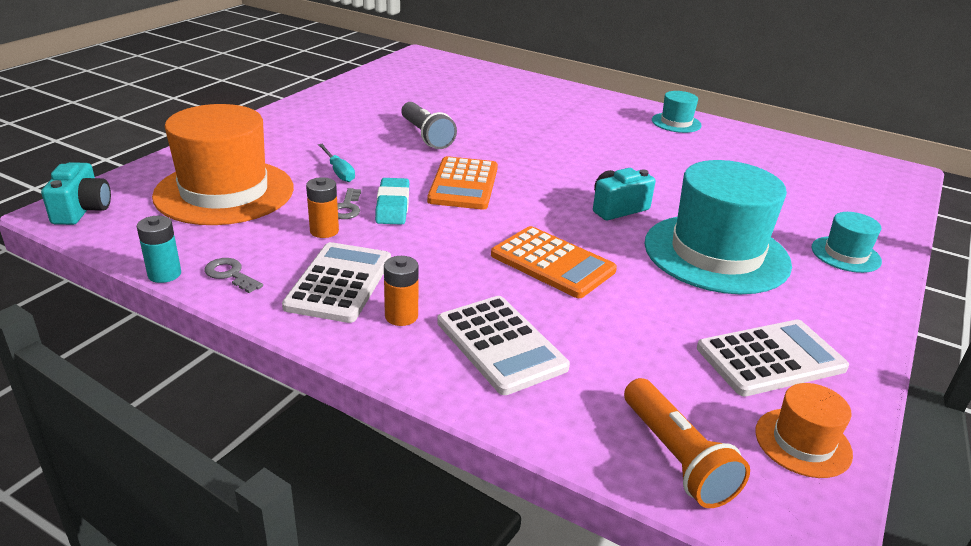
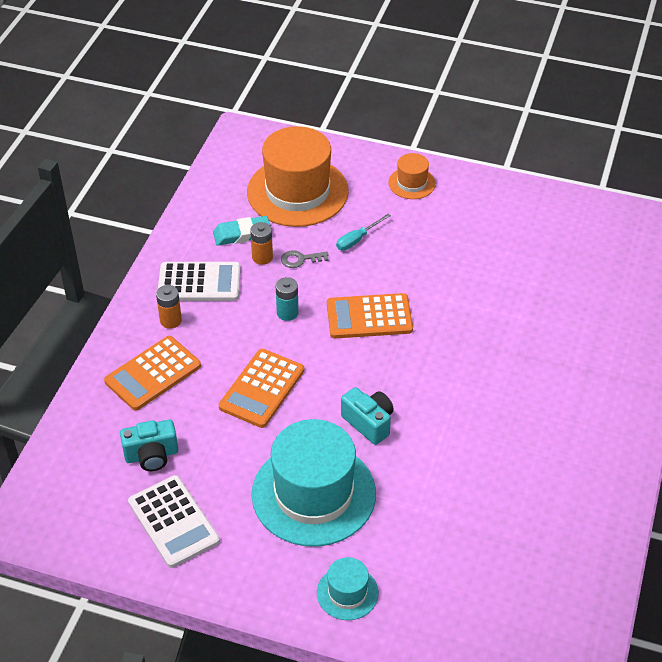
camera: 80 degrees right, 15 degrees up
(82, 210) = (246, 139): turquoise camera -> turquoise camera (151, 455)
(164, 274) = (184, 203): turquoise battery -> turquoise battery (287, 313)
(230, 274) = (193, 231): grey key -> none
(393, 206) = (313, 283): turquoise eraser -> turquoise eraser (242, 234)
(426, 136) = (455, 275): grey flashlight -> none
(501, 345) = (153, 374): white calculator -> orange calculator
(676, 123) = (602, 464): turquoise hat -> none
(676, 457) = (66, 467): orange flashlight -> none
(803, 442) = (89, 532): orange hat -> orange hat (412, 183)

